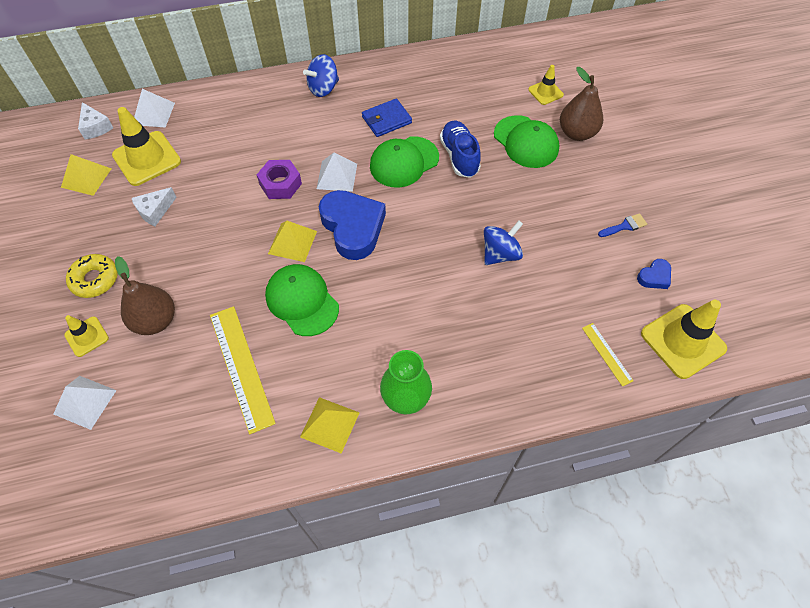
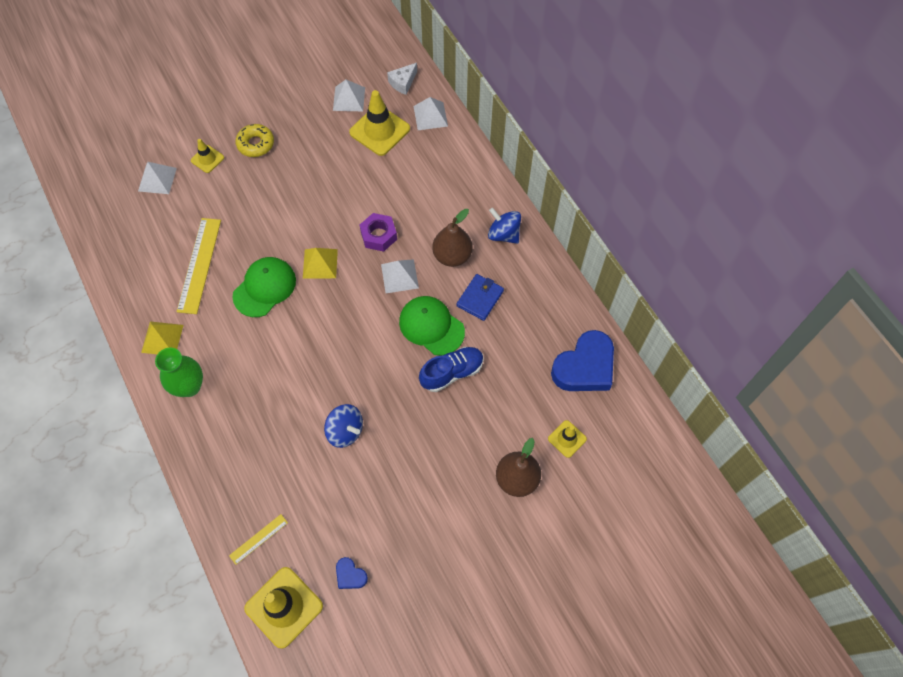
camera: 75 degrees right, 5 degrees up
(86, 178) = (349, 99): yellow pyramid -> white pyramid
(155, 211) = (328, 157): white cheese -> none
(155, 321) = (228, 196): brown pear -> brown pear (452, 256)
(241, 367) = (199, 265): yellow ruler -> yellow ruler turned 45 degrees counterclockwise
(353, 227) = (346, 304): blue heart -> blue heart (584, 367)
(386, 120) = (480, 298): blue wallet -> blue wallet turned 75 degrees clockwise
(526, 142) = (489, 430): green cap -> none
(624, 226) = (405, 541): blue brush -> none

